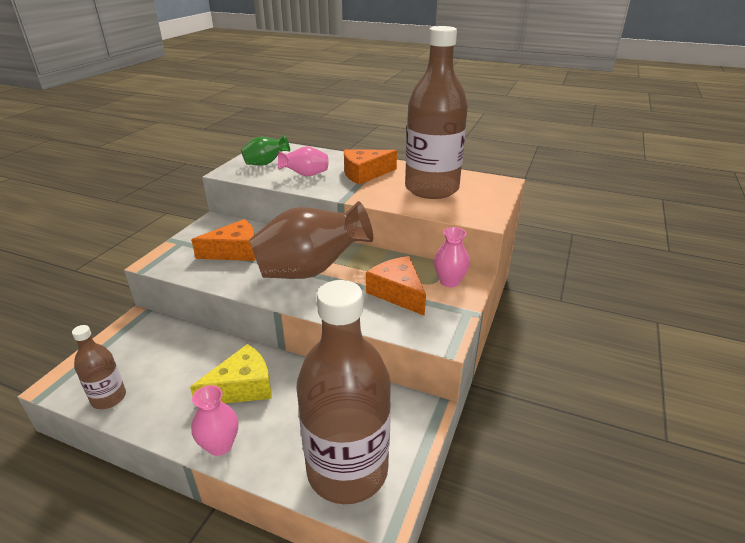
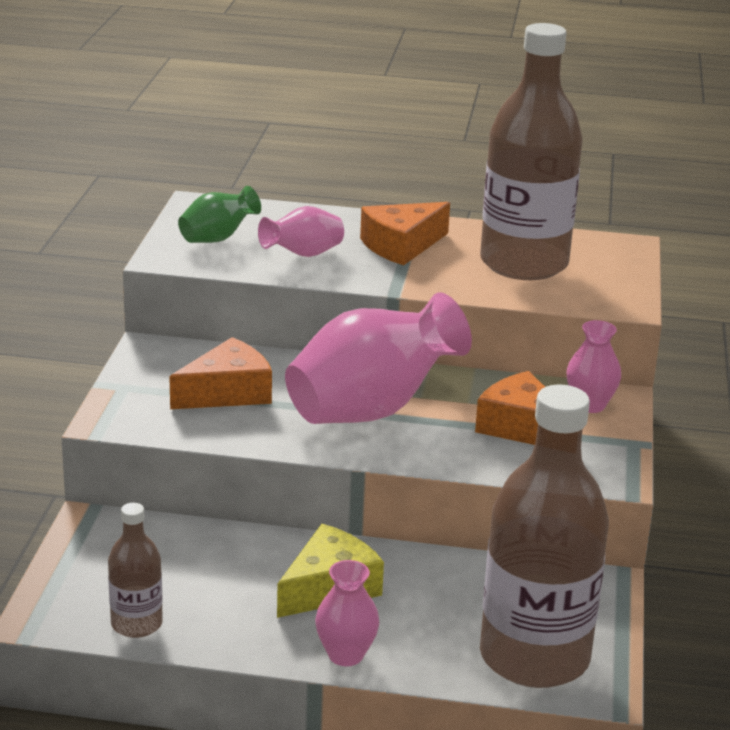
camera: 15 degrees left, 5 degrees down
(310, 270) = (371, 409): brown vase -> pink vase

